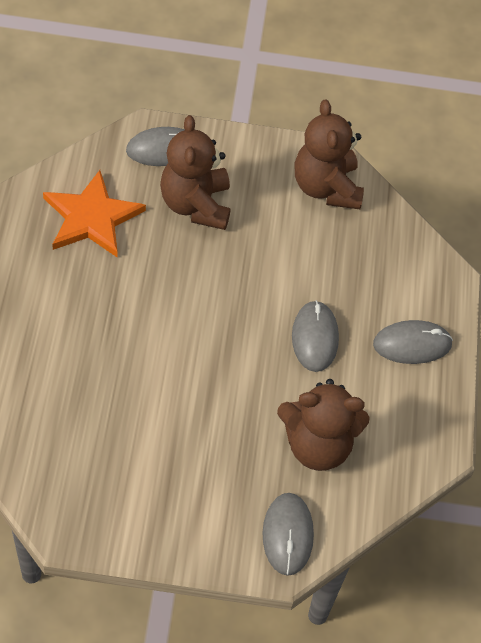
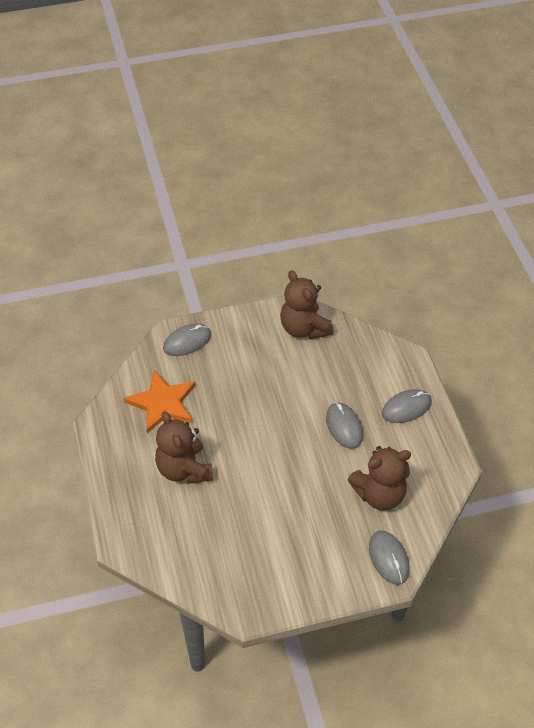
camera: 15 degrees left, 5 degrees down
(195, 205) = (226, 370): brown teddy bear -> brown teddy bear (184, 469)

